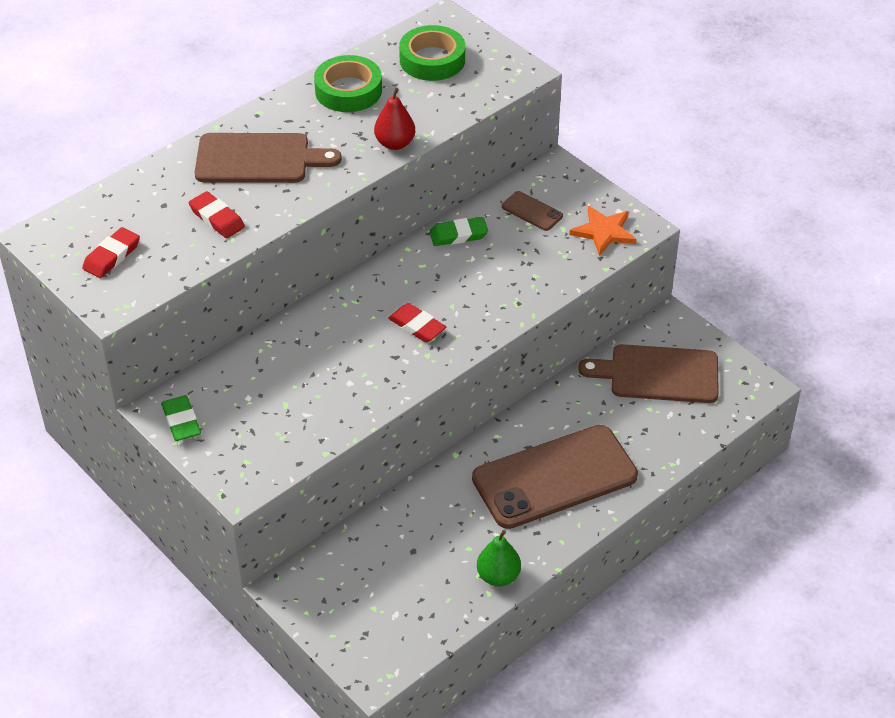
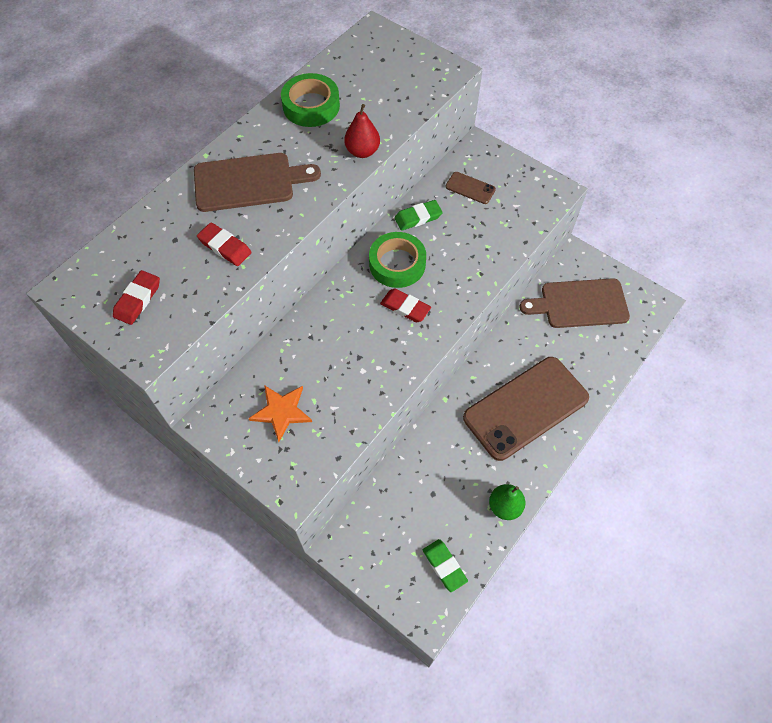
camera: 10 degrees left, 15 degrees up
(181, 421) = (229, 432): green eraser -> green eraser (444, 566)
(432, 60) = (374, 68): green tape -> green tape (397, 264)
(604, 232) = (531, 199): orange star -> orange star (281, 412)

